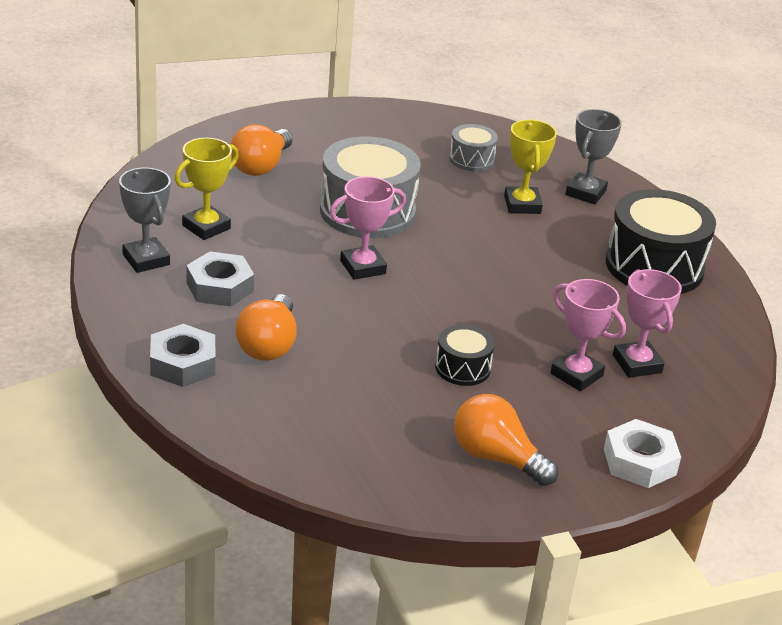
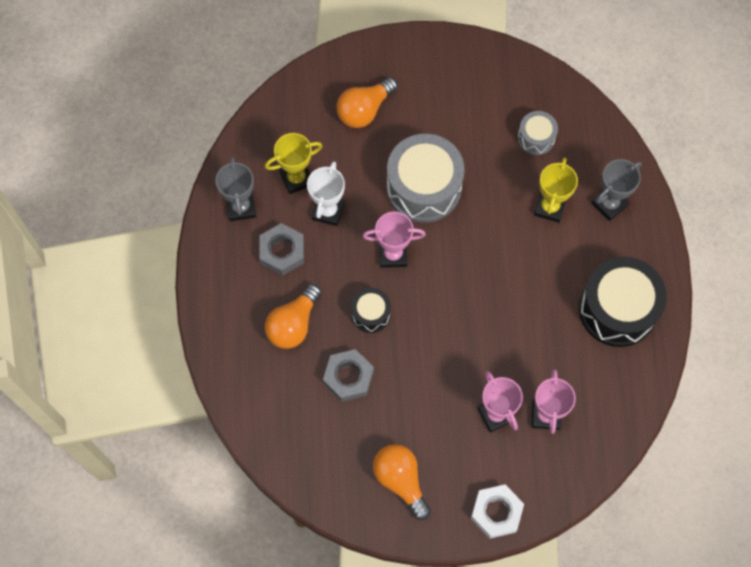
camera: 25 degrees right, 35 degrees up
(182, 363) = (229, 328): grey nut -> grey nut (348, 377)
(261, 246) = (328, 211): none -> white trophy
(462, 368) = (417, 385): black drum -> black drum (371, 314)

